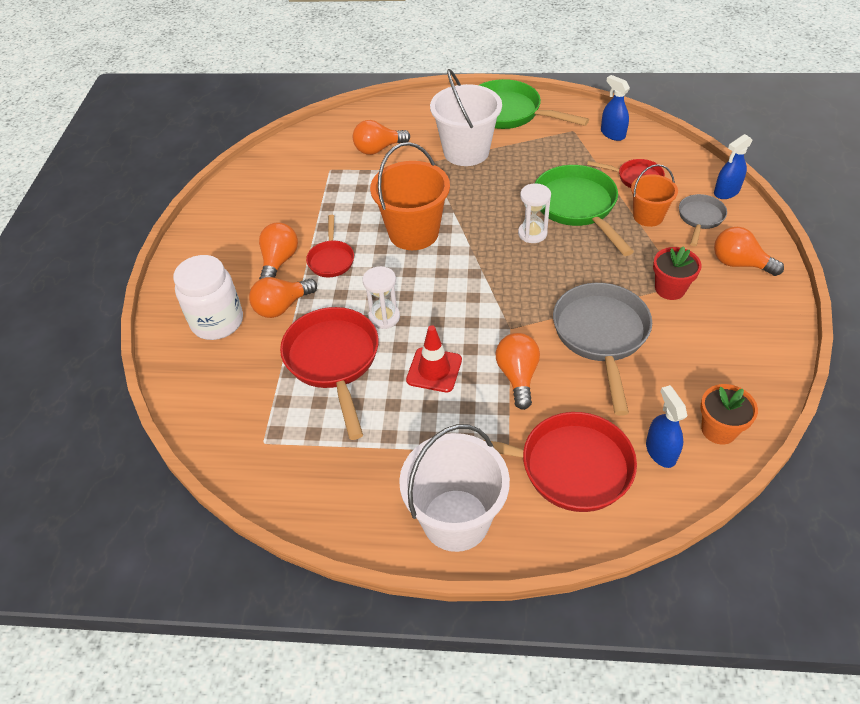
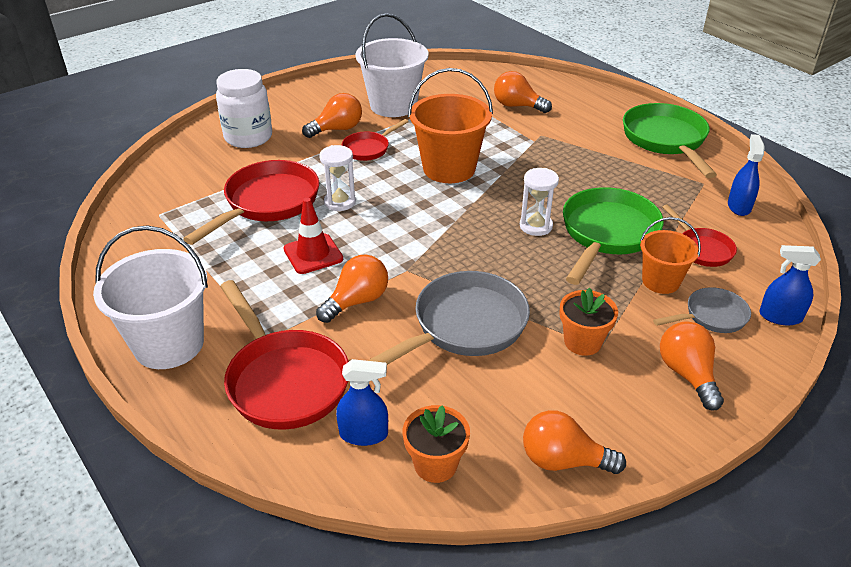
camera: 45 degrees right, 10 degrees down
(282, 306) = (294, 154): orange light bulb -> orange light bulb (563, 460)
(466, 152) = (581, 144): white bucket -> white bucket (393, 105)
(660, 451) = (364, 434): blue spray bottle -> blue spray bottle turned 60 degrees clockwise
(670, 289) = (582, 342): red flower pot -> orange flower pot

